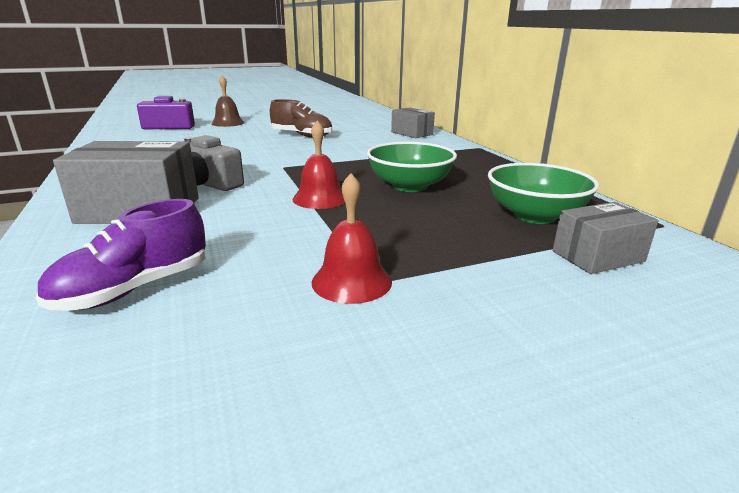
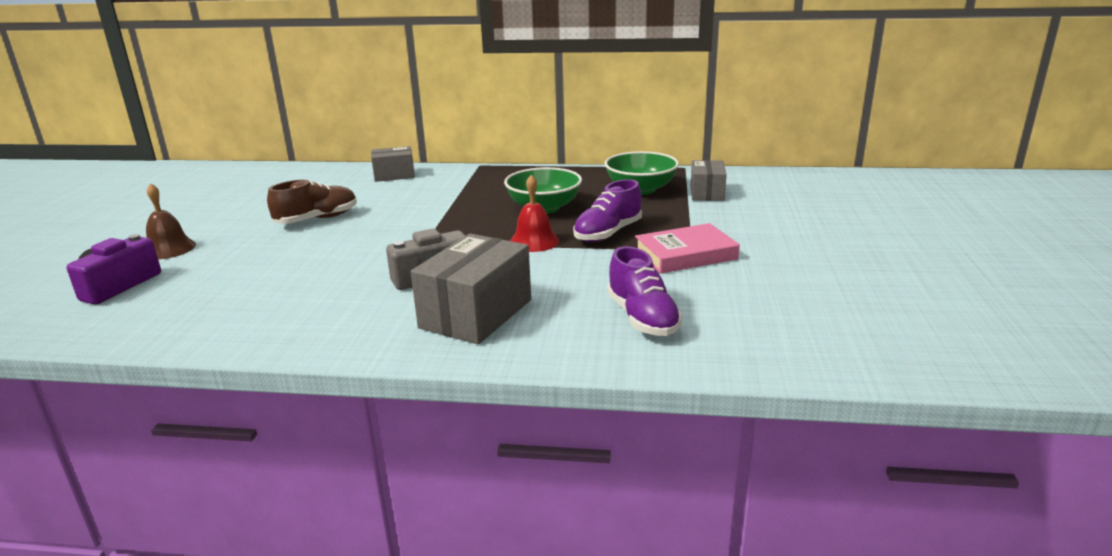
camera: 60 degrees left, 0 degrees up
(351, 281) = (685, 254): red bell -> pink book
(375, 224) = (608, 233): none -> purple shoe

